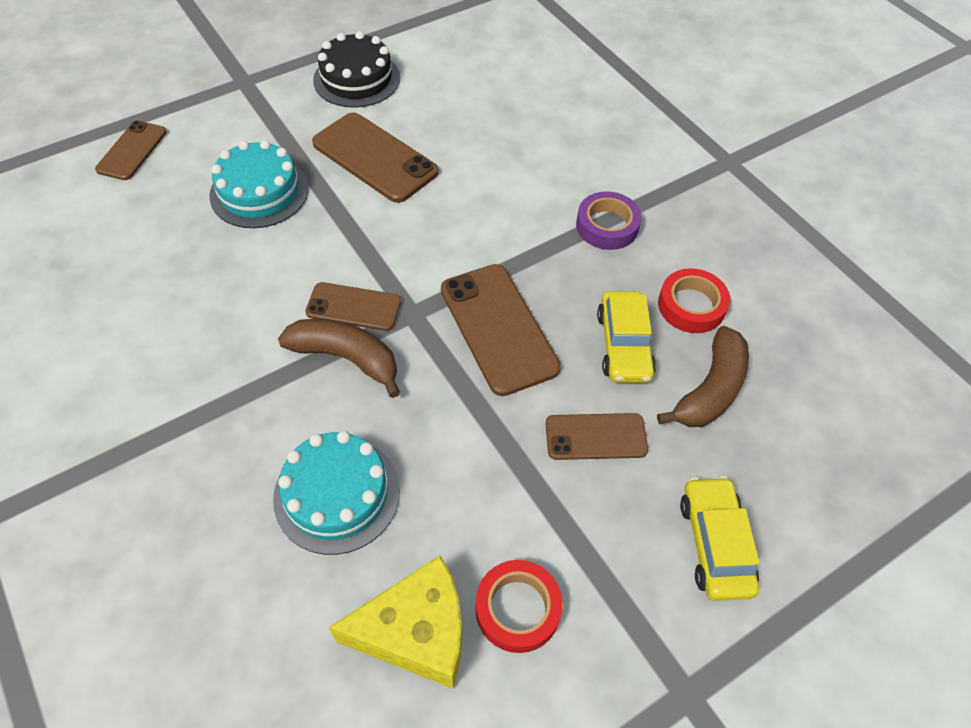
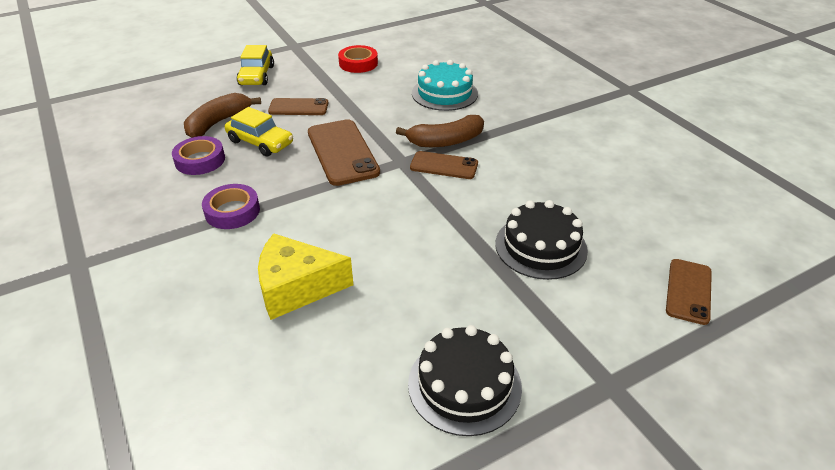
camera: 175 degrees left, 15 degrees down
(259, 192) = (541, 247): turquoise cake -> black cake
(346, 358) = (446, 141): brown banana -> brown banana turned 45 degrees counterclockwise
(375, 158) = (435, 277): brown phone -> none
(416, 632) = (404, 60): yellow cheese -> yellow cheese (297, 287)
(624, 345) = (260, 142): yellow car -> yellow car turned 120 degrees clockwise
(691, 306) = (200, 160): red tape -> purple tape

